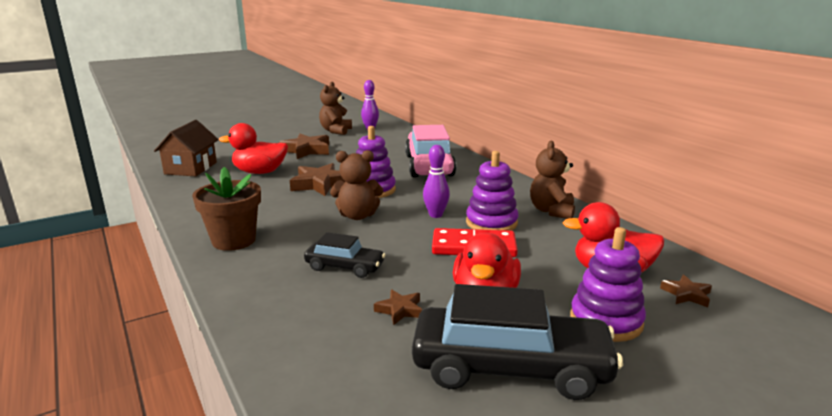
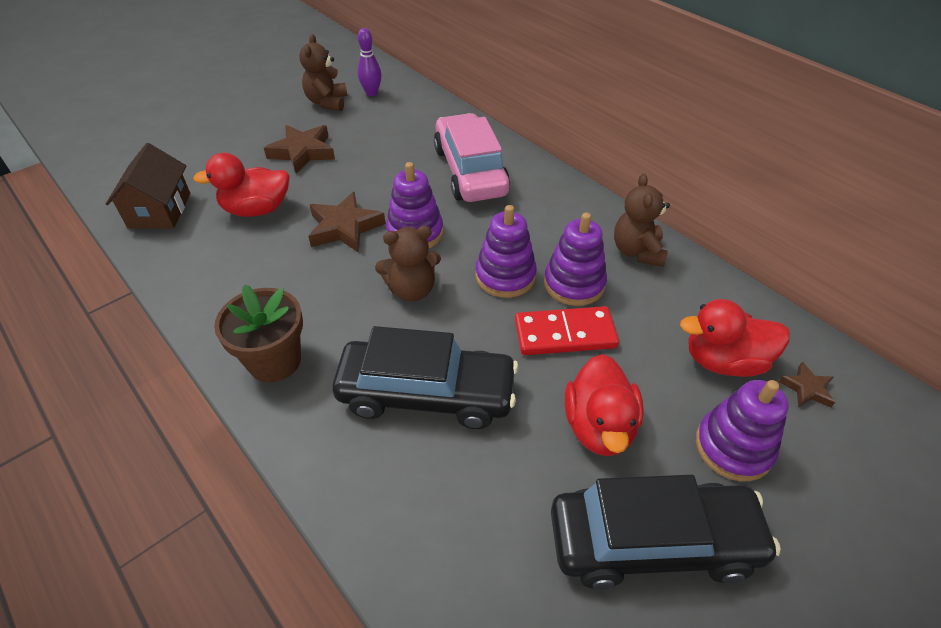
camera: 10 degrees left, 25 degrees up
(344, 267) = (426, 394): black car -> black car, size x1.89
(400, 310) = (512, 464): brown star -> none
(435, 215) = (505, 276): purple bowling pin -> purple stacking toy

